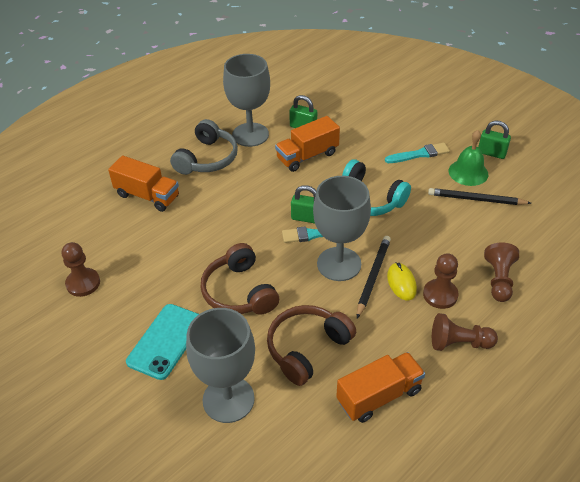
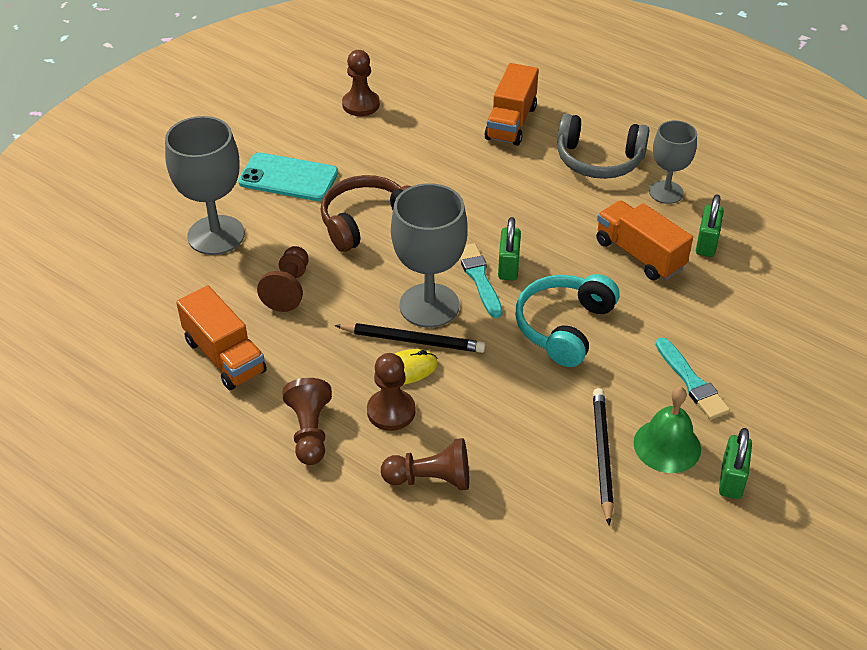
camera: 80 degrees right, 0 degrees up
(250, 135) = (666, 192): grey goblet -> grey goblet, size x0.63
(307, 348) = (289, 288): brown headphones -> brown pawn

